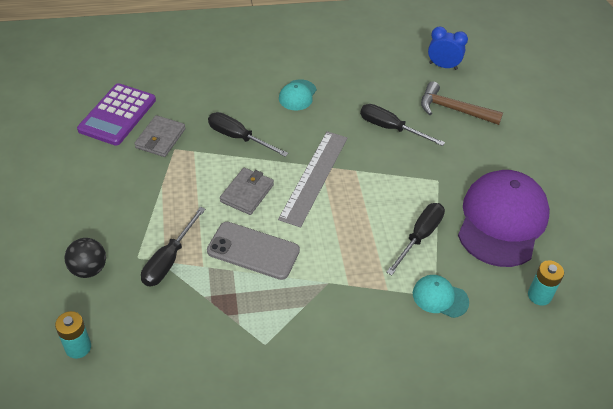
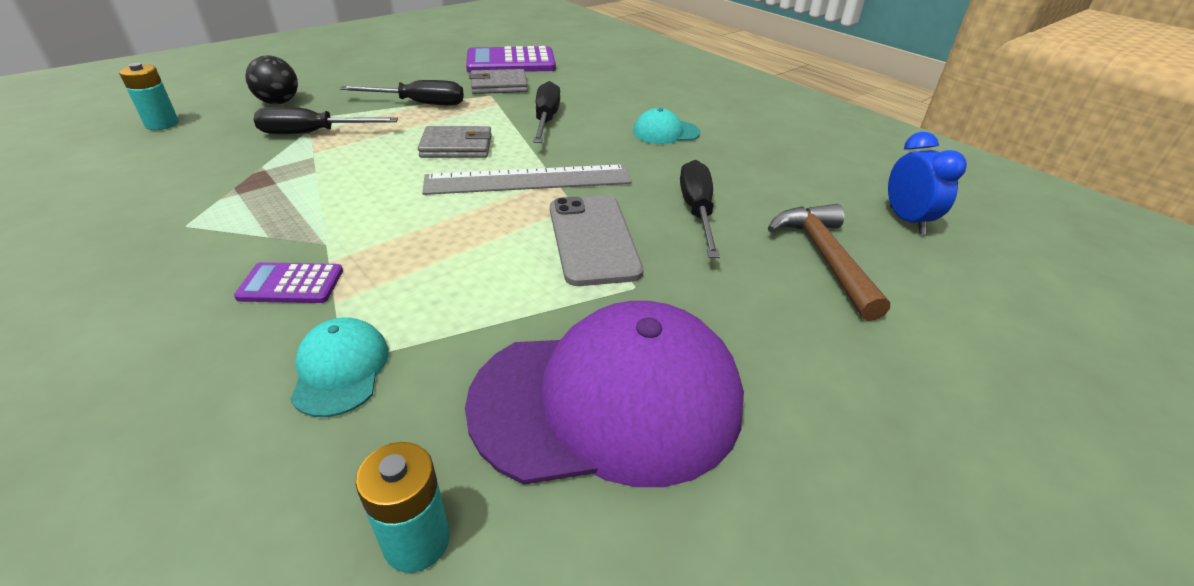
camera: 60 degrees right, 10 degrees down
(253, 251) = (357, 175): grey phone -> grey phone (593, 239)
(361, 304) = (291, 284): none -> purple calculator
(420, 237) = (481, 304): black screwdriver -> black screwdriver (419, 104)

